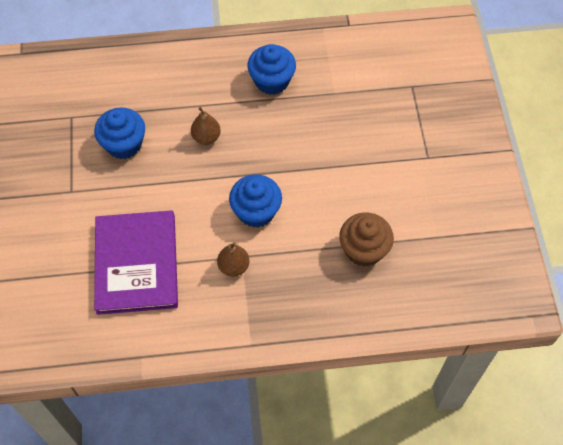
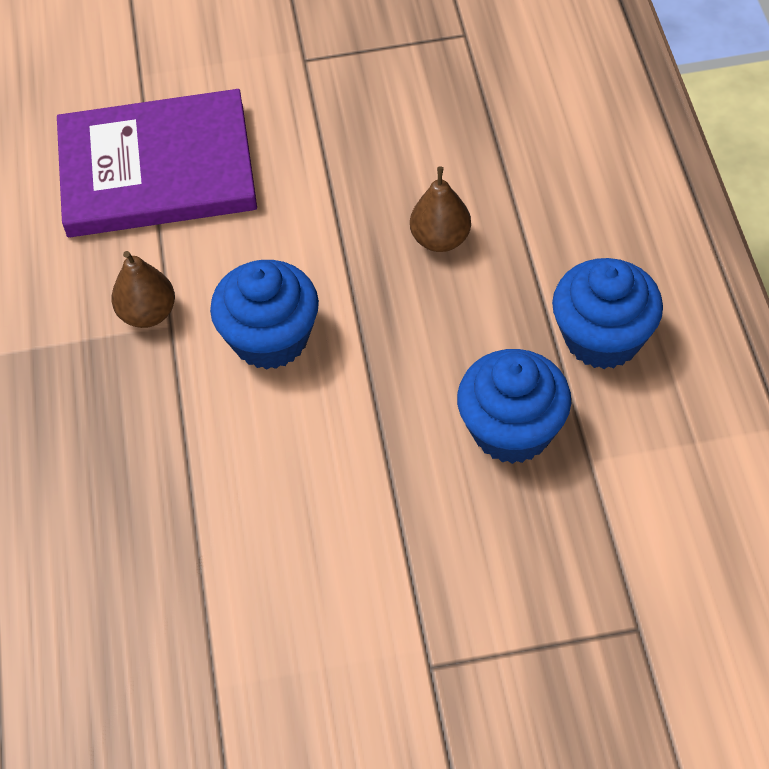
camera: 90 degrees right, 5 degrees down
(124, 144) = (411, 116): blue cupcake -> blue cupcake (512, 430)
(364, 250) = (182, 538): brown cupcake -> none

